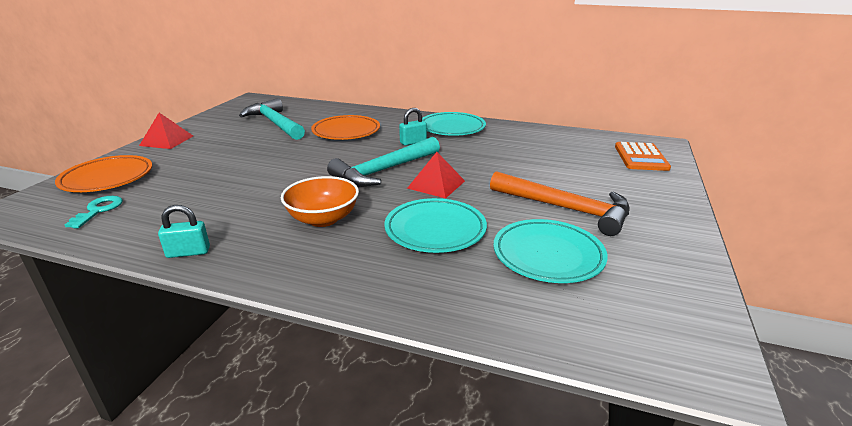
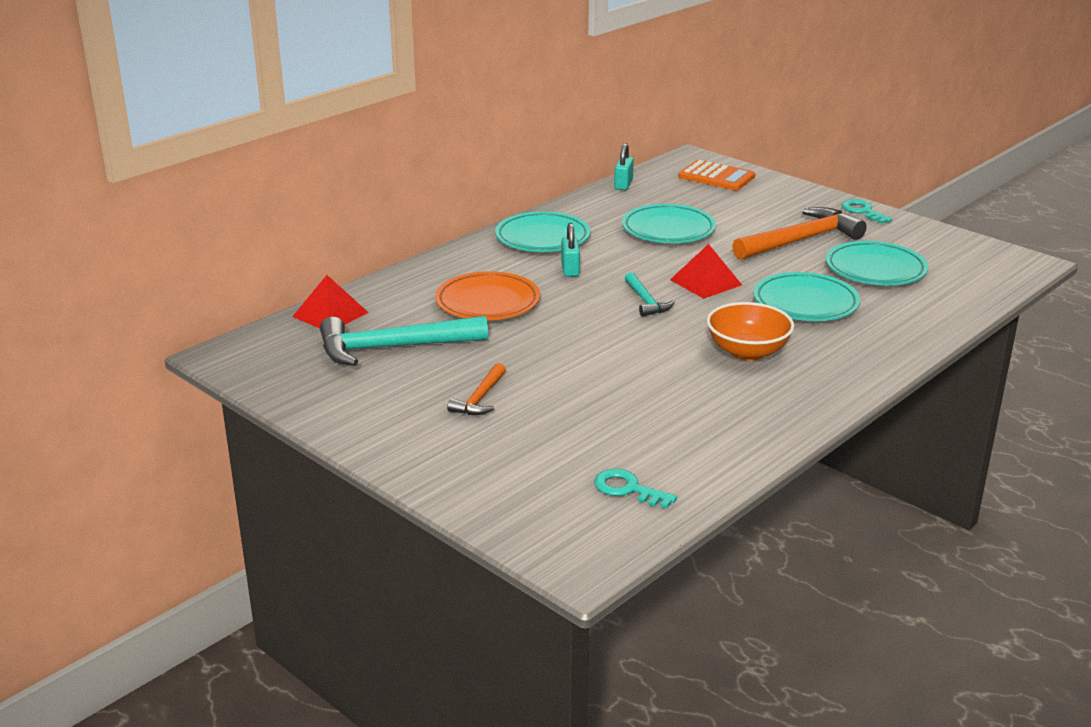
camera: 65 degrees left, 0 degrees up
(107, 178) = (515, 488): orange plate -> none
(166, 140) = (384, 440): red pyramid -> red pyramid (330, 314)
(188, 252) = (777, 429): turquoise padlock -> turquoise padlock (623, 184)
(220, 151) = (480, 398): none -> orange hammer
(384, 170) = (646, 301): turquoise hammer -> turquoise hammer, size x0.51
(514, 158) = (668, 230): none -> turquoise plate
(680, 229) = (863, 211): none -> turquoise key

